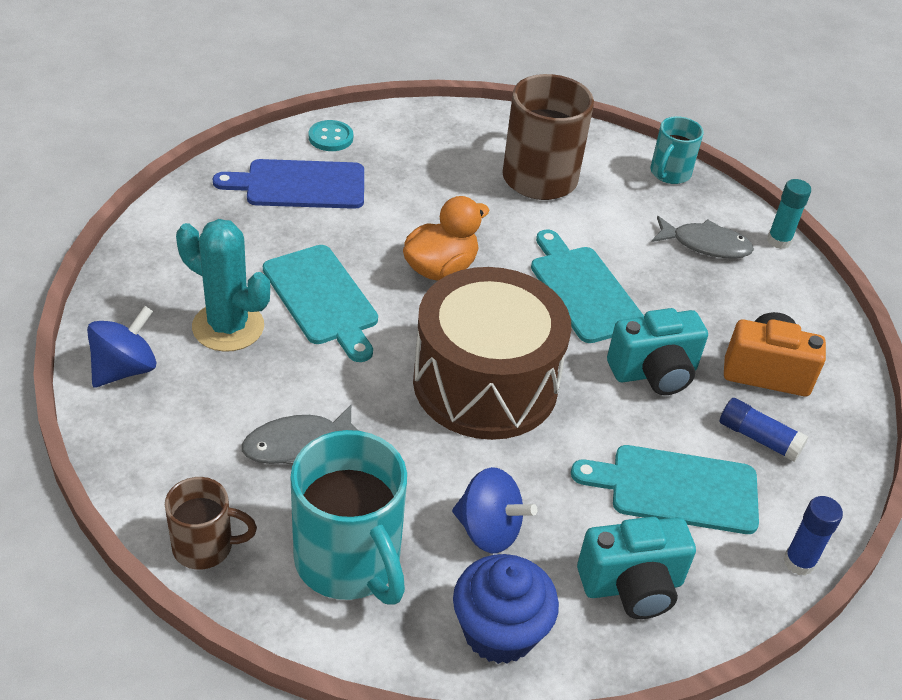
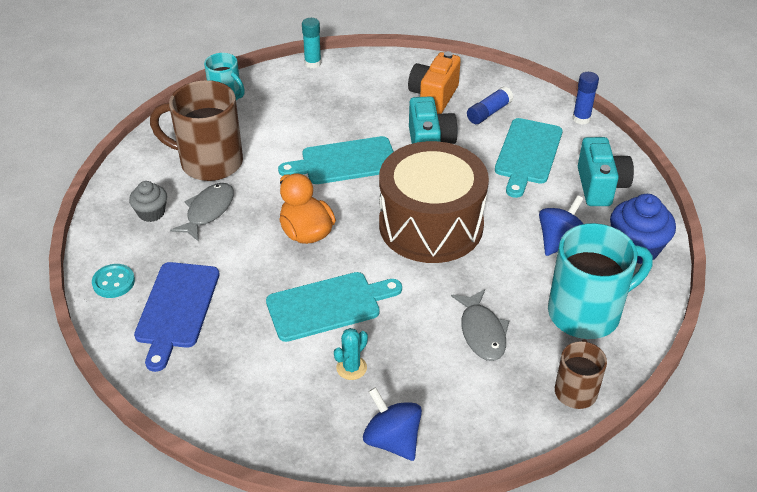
camera: 75 degrees left, 0 degrees up
(228, 327) = (351, 368): turquoise cactus -> turquoise cactus, size x0.51
(441, 146) = (151, 213): none -> grey cupcake
(705, 245) = (309, 96): grey fish -> grey fish (208, 211)

